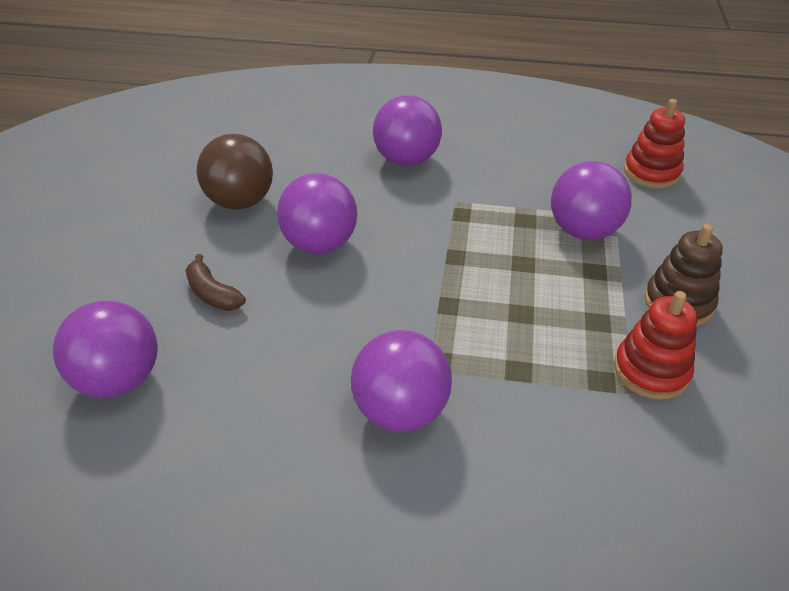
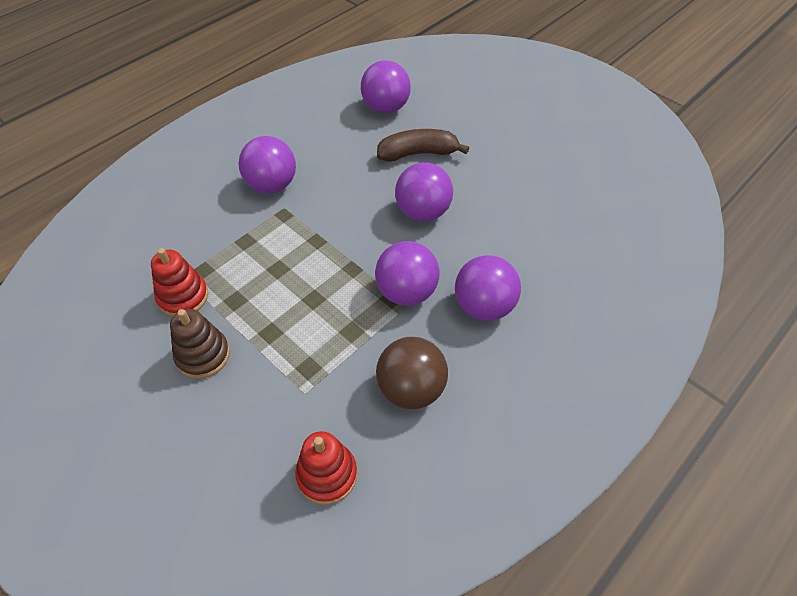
camera: 125 degrees right, 10 degrees up
(213, 294) = (418, 153): brown banana -> brown banana, size x1.61
(240, 202) = (500, 194): brown ball -> brown ball (411, 389)
(583, 231) = (309, 358): purple ball -> purple ball (406, 292)

